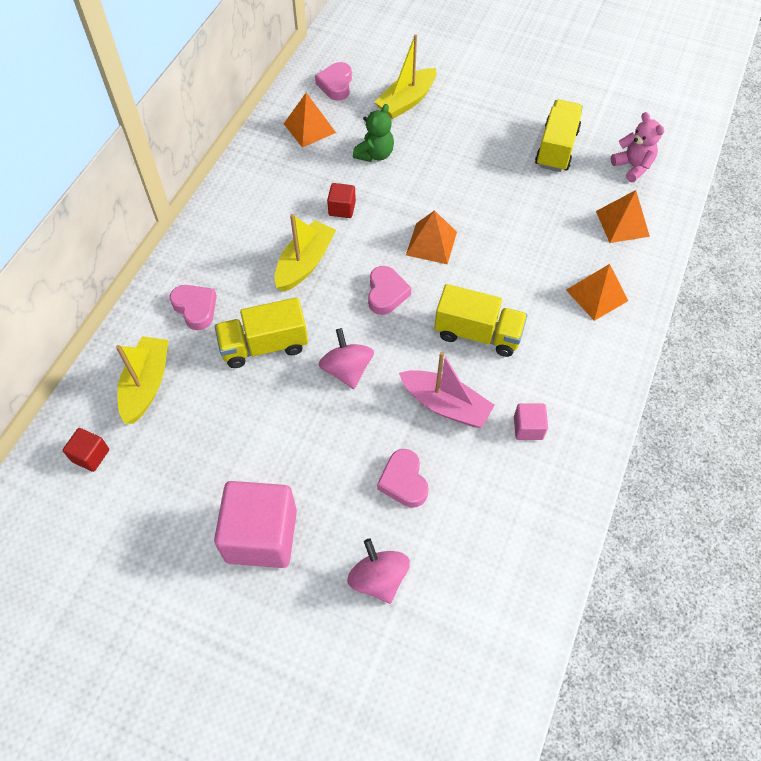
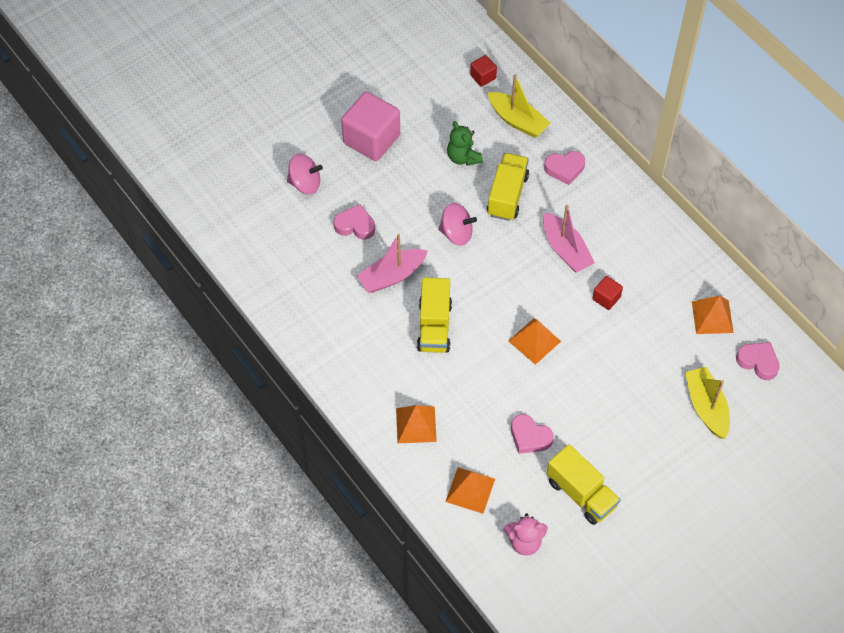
camera: 120 degrees right, 0 degrees up
(305, 263) = (565, 250): yellow boat -> pink boat
(375, 154) = (653, 350): green teddy bear -> green teddy bear (463, 157)
(386, 293) = (505, 287): pink heart -> pink heart (529, 437)
(477, 333) = (434, 326): yellow truck -> yellow truck turned 45 degrees counterclockwise
(528, 428) = (343, 314): pink cube -> none

